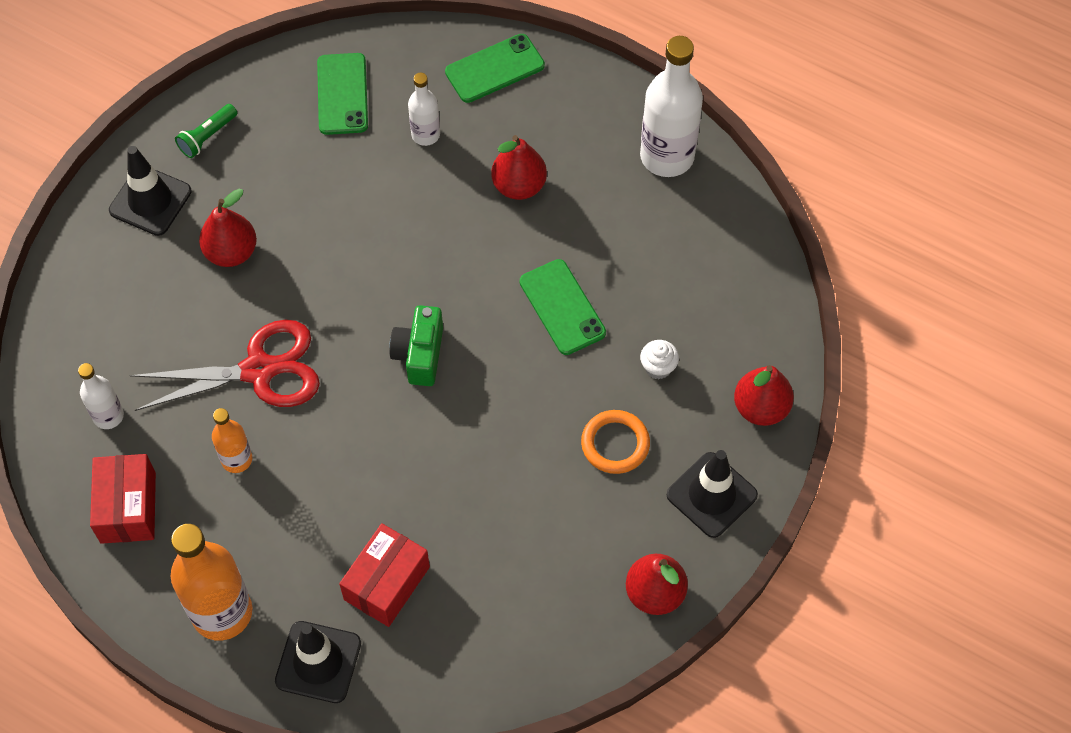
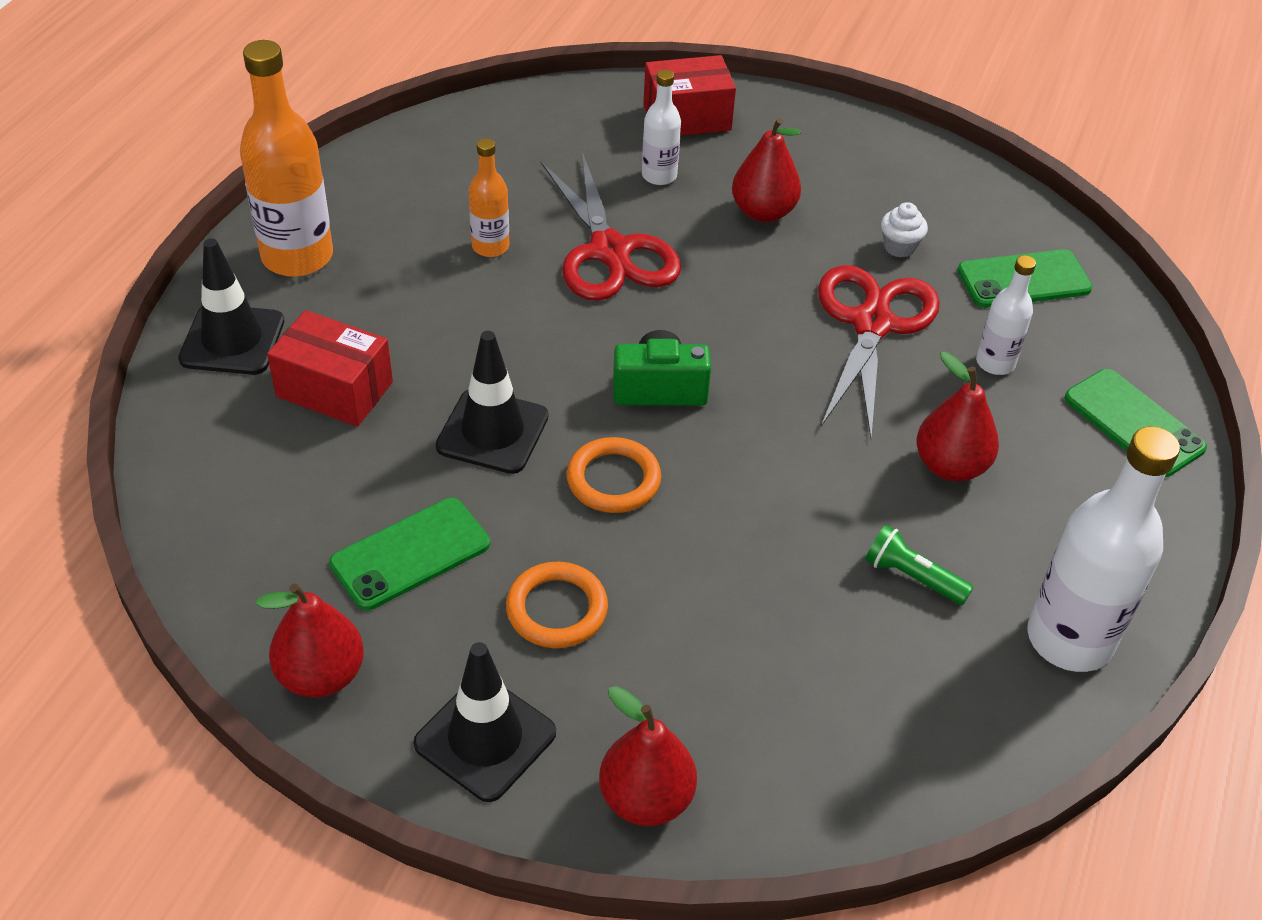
camera: 80 degrees right, 15 degrees down
(108, 416) = (532, 147): white bottle -> white bottle (659, 176)
(128, 507) = (423, 174): red box -> red box (687, 117)
(150, 201) = (812, 144): black traffic cone -> black traffic cone (492, 431)
(207, 137) = (914, 176): green flashlight -> green flashlight (912, 577)
(373, 203) = (871, 324): none -> red scissors
(505, 396) = (613, 480): none -> orange ring
(562, 307) = (767, 530): green phone -> green phone (410, 554)
(658, 367) = (692, 653): white cupcake -> white cupcake (899, 247)

